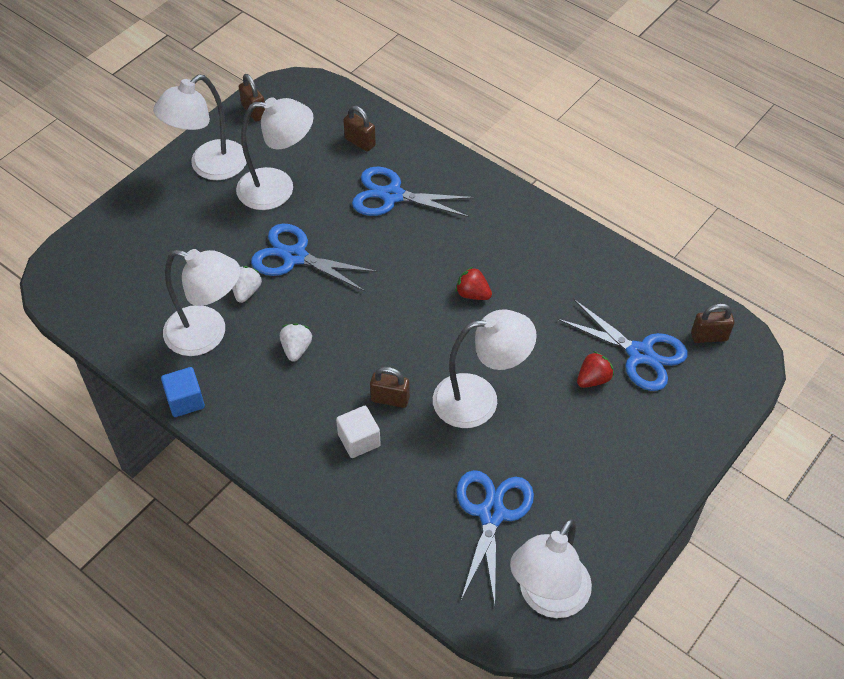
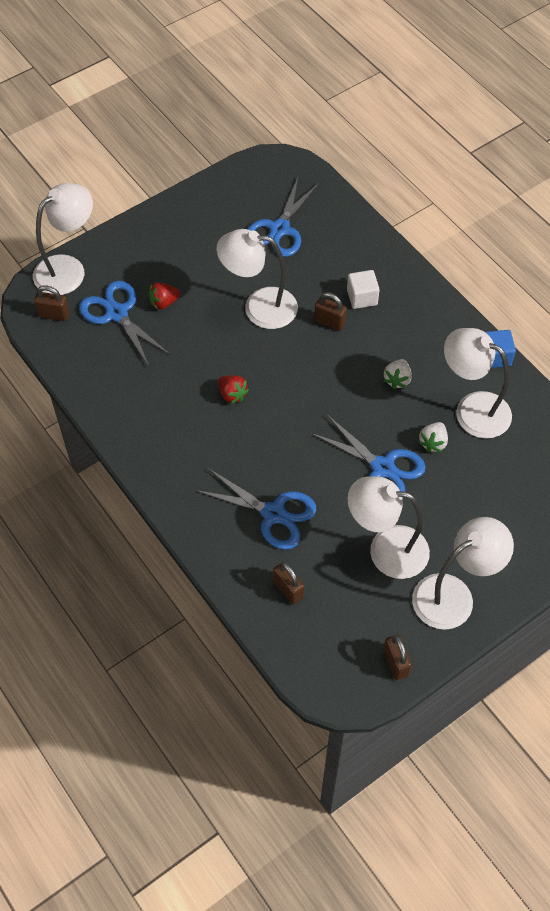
camera: 165 degrees left, 5 degrees up
(547, 598) = (261, 175): white lamp -> white lamp (68, 269)

